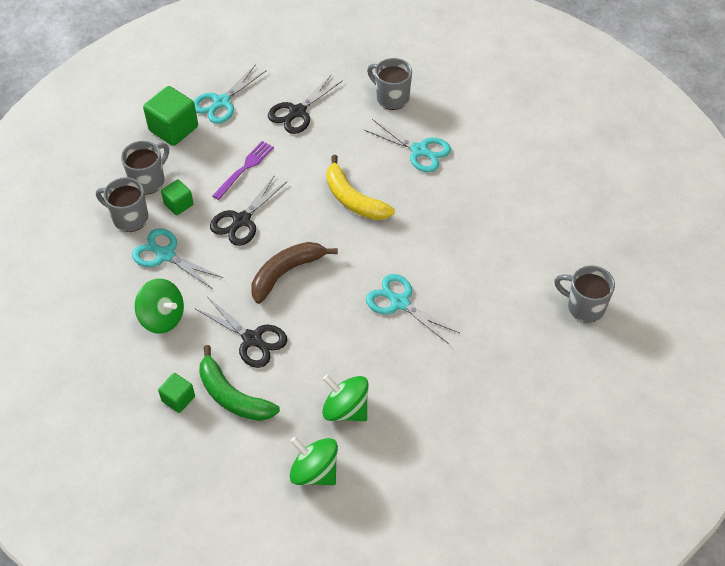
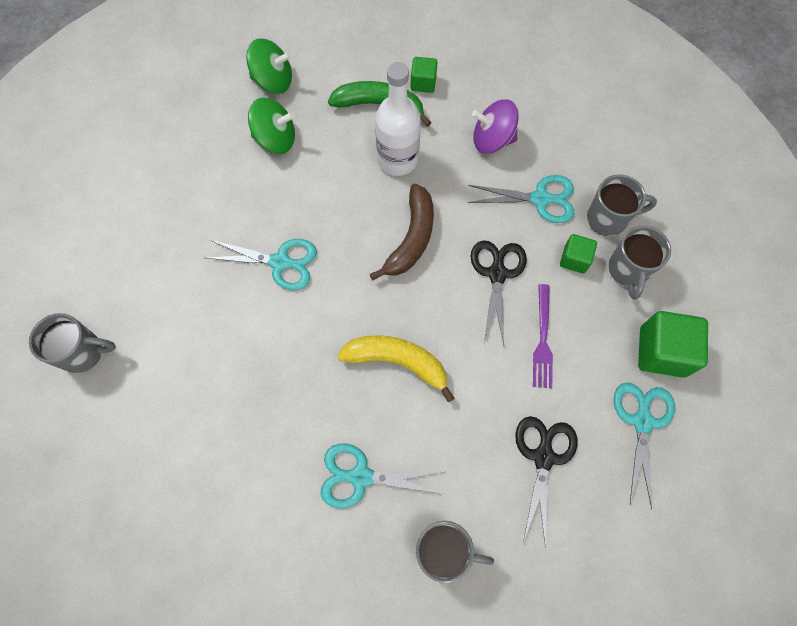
camera: 150 degrees right, 15 degrees up
(162, 318) = (492, 140): green spinning top -> purple spinning top
(252, 339) = (398, 159): black scissors -> white bottle

